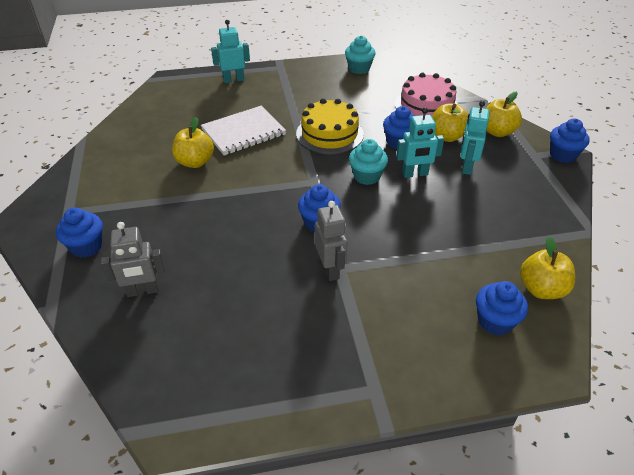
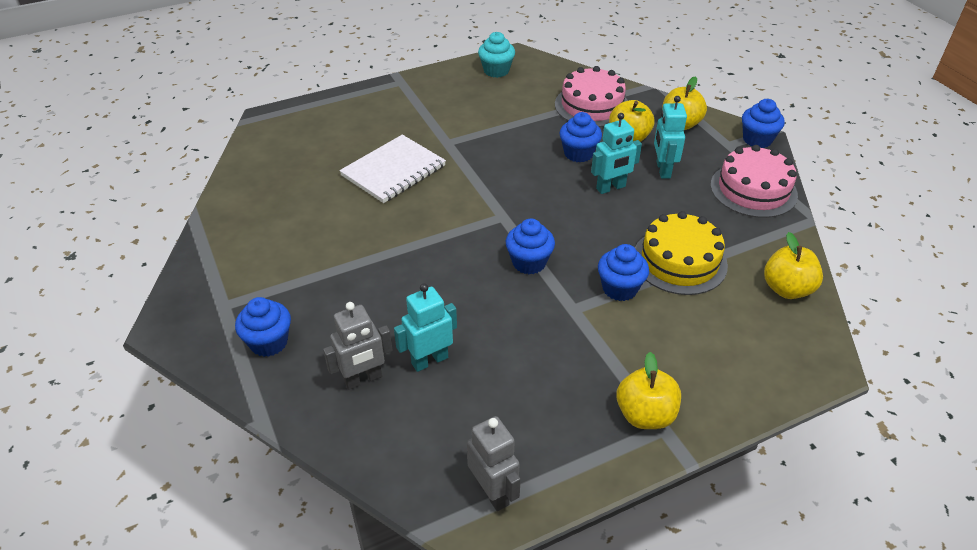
camera: 15 degrees left, 0 degrees up
(195, 162) = (352, 217): yellow apple -> yellow apple (645, 415)
(233, 80) = (350, 106): turquoise robot -> turquoise robot (429, 360)
(329, 134) = (496, 156): yellow cake -> yellow cake (679, 261)
(330, 269) = (563, 312): grey robot -> grey robot (493, 492)
(367, 176) = (559, 199): turquoise cupcake -> none
(495, 321) = (754, 332): blue cupcake -> blue cupcake (620, 288)
(543, 196) = (753, 190): none -> pink cake

